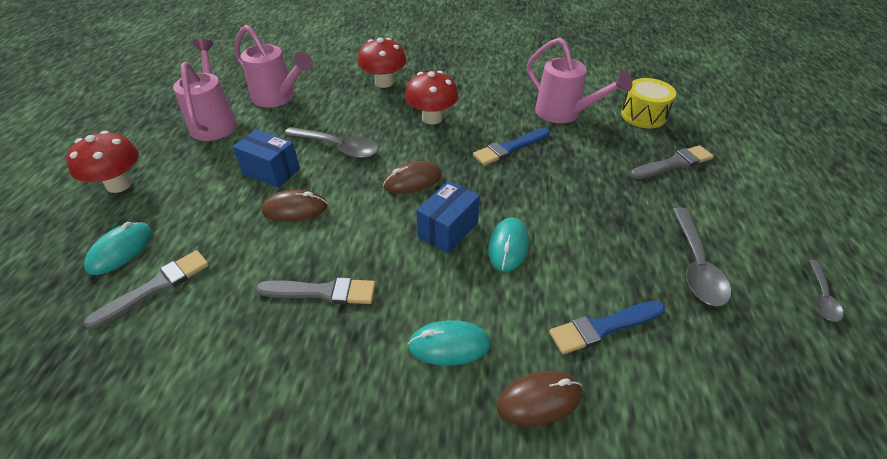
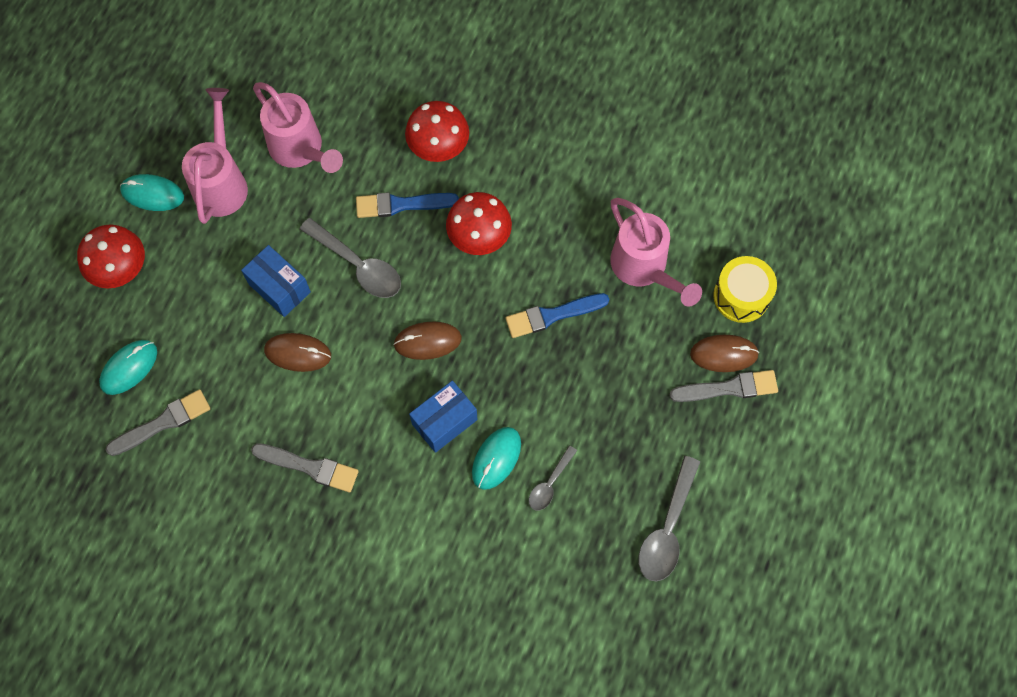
camera: 15 degrees right, 25 degrees up
(449, 345) = (406, 551): turquoise mouse -> turquoise mouse (152, 194)
(539, 399) = (462, 619): brown mouse -> brown mouse (723, 354)
(603, 327) = (545, 570): blue brush -> blue brush (401, 205)
(821, 297) = (762, 593): grey spoon -> grey spoon (550, 483)

